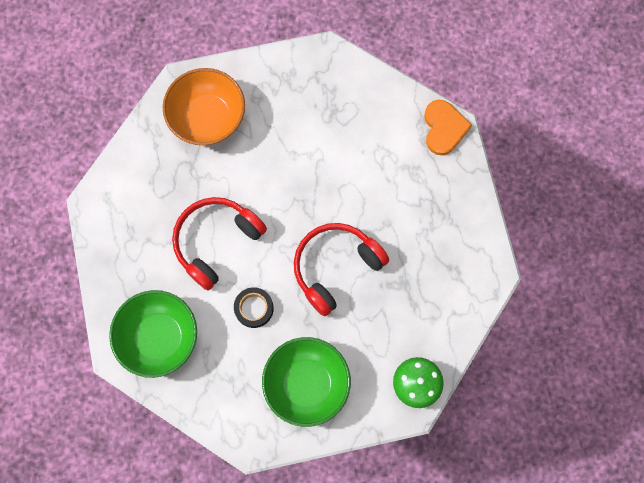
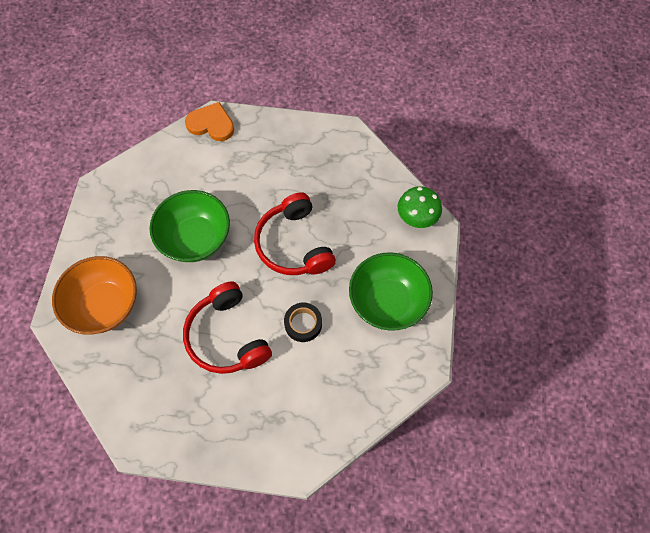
camera: 70 degrees left, 10 degrees down
(159, 337) = (297, 419): green bowl -> green bowl (195, 238)

